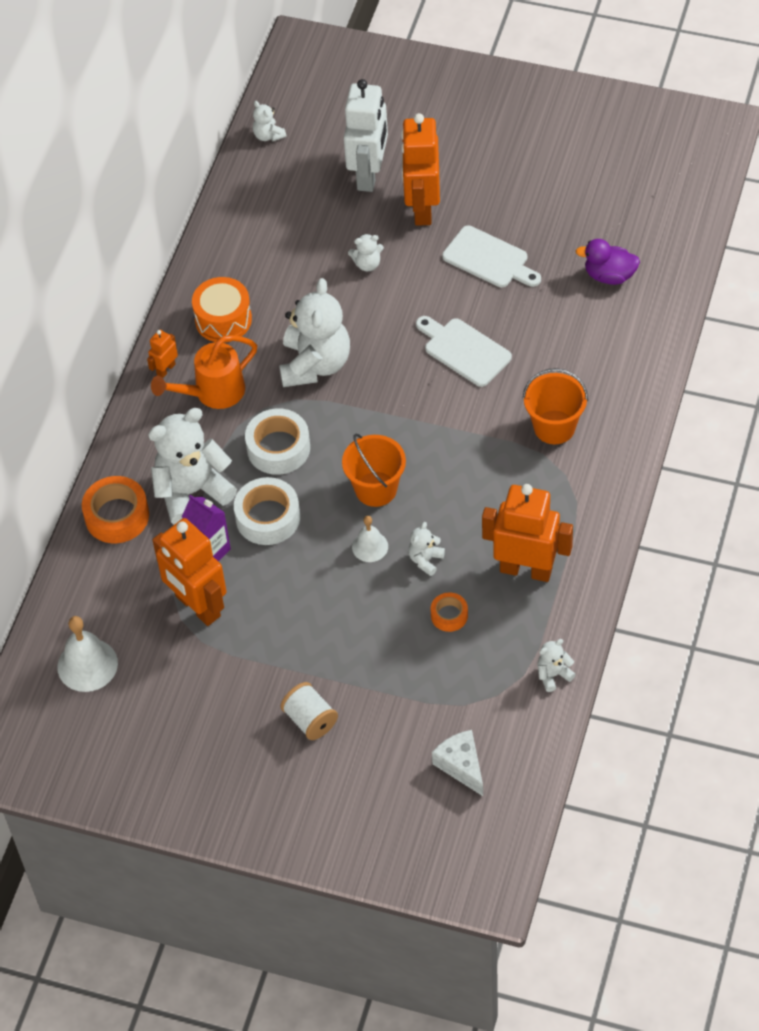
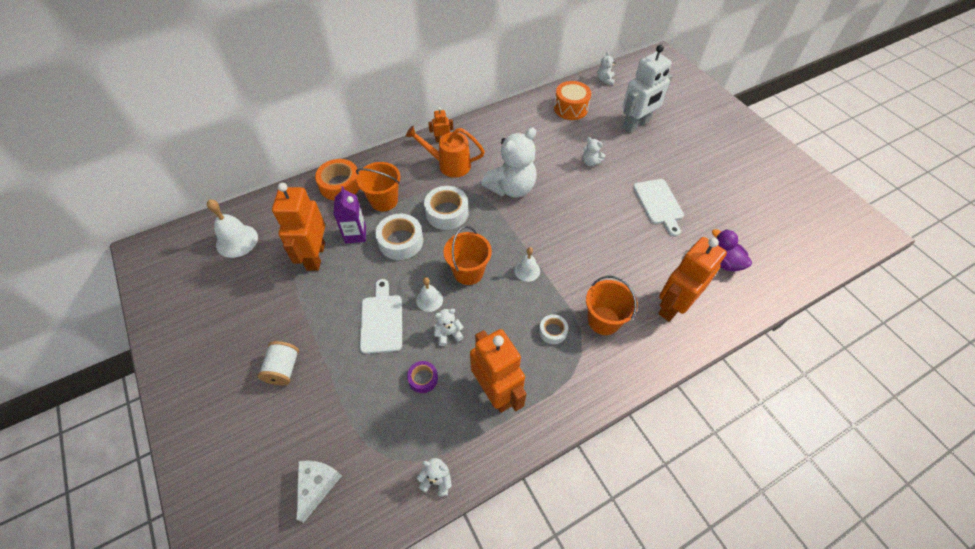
camera: 40 degrees right, 0 degrees up
(192, 492) = (384, 200): white teddy bear -> orange bucket
(223, 319) = (493, 138): orange drum -> orange drum (570, 108)
(422, 208) = (647, 156): orange robot -> orange robot (673, 306)
(432, 439) = (527, 270): none -> white bell
(449, 615) = (423, 379): orange tape -> purple tape
(464, 350) = (596, 238): white cutting board -> white cutting board (382, 320)
(519, 476) = (553, 331): none -> white tape

